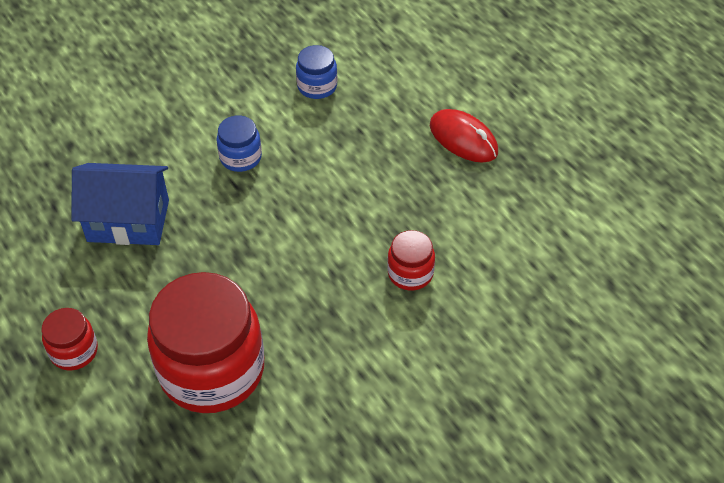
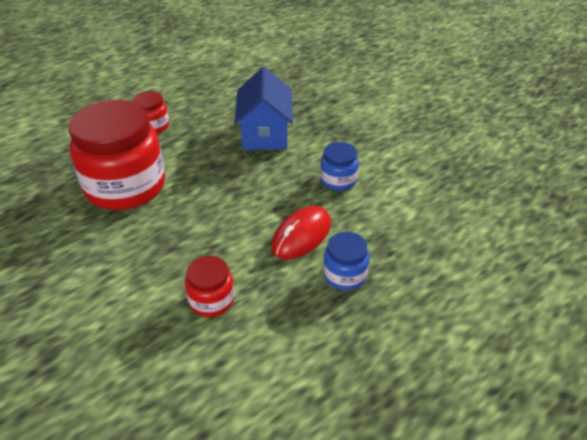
camera: 85 degrees right, 10 degrees down
(317, 86) = (439, 219): blue jar -> blue jar (344, 275)
(463, 139) = (401, 340): red mouse -> red mouse (301, 235)

